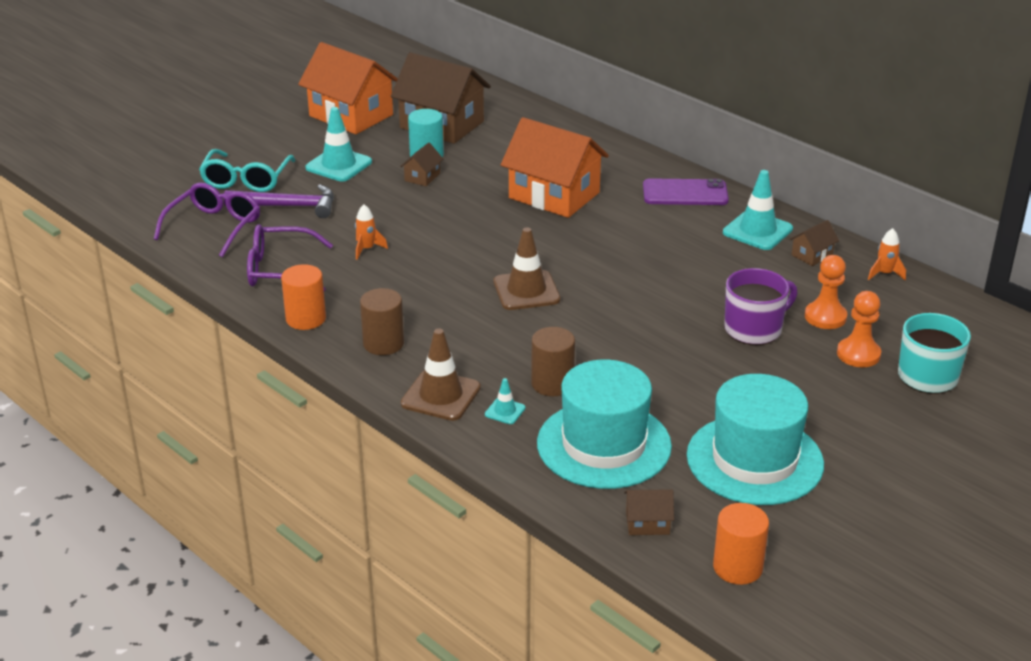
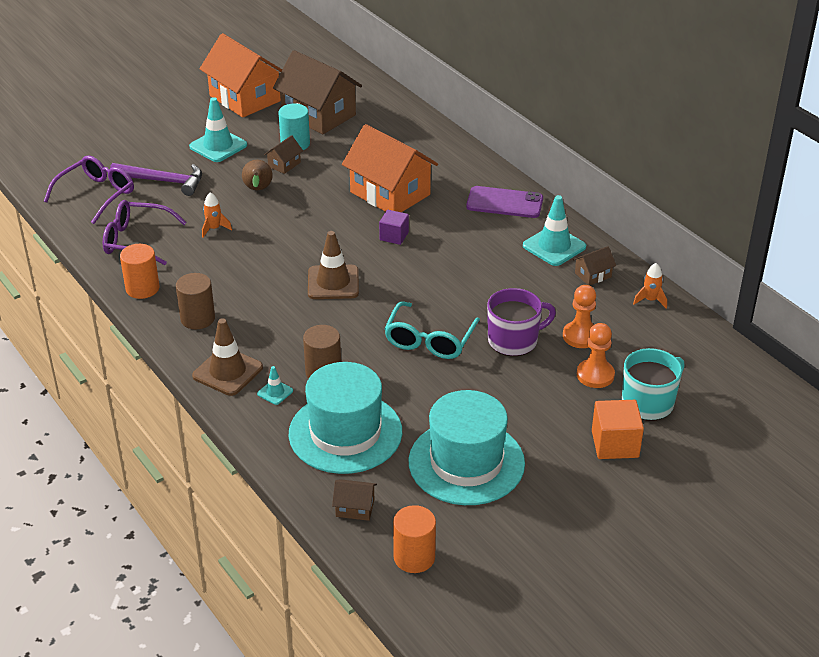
camera: 10 degrees right, 5 degrees up
(246, 179) = (137, 152): turquoise glasses -> turquoise glasses (430, 340)
(402, 205) = (258, 190): none -> brown pear
(576, 237) = (394, 236): none -> purple cube
(910, 422) = (615, 444): none -> orange cube

